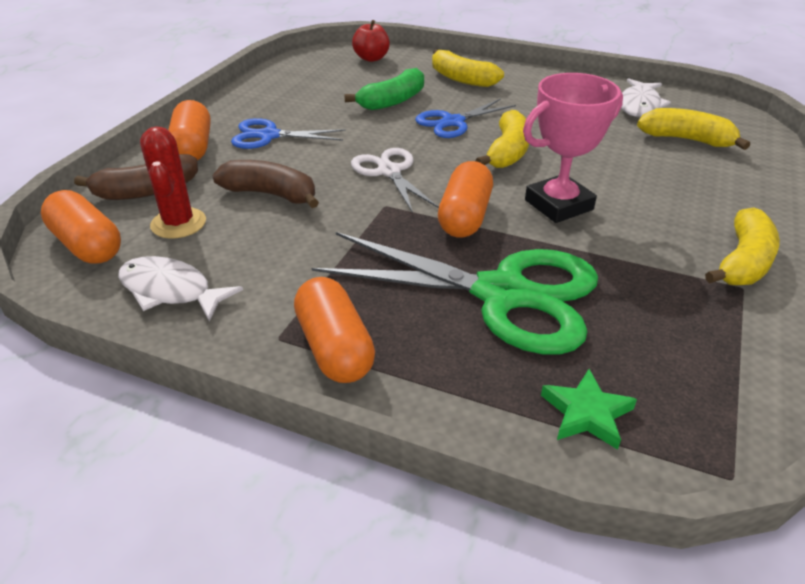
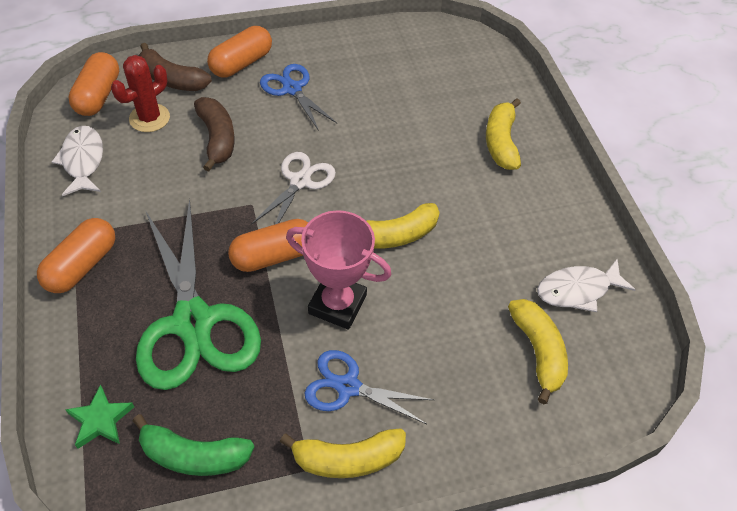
camera: 50 degrees right, 15 degrees up
(371, 58) = (479, 66): red apple -> none
(393, 101) = (414, 122): green banana -> green banana (194, 455)
(453, 122) = (413, 177): blue scissors -> blue scissors (348, 387)

